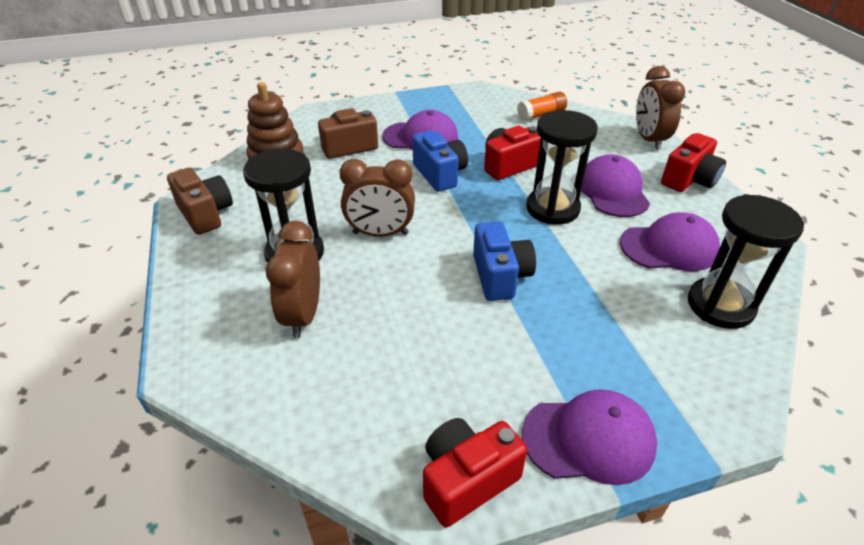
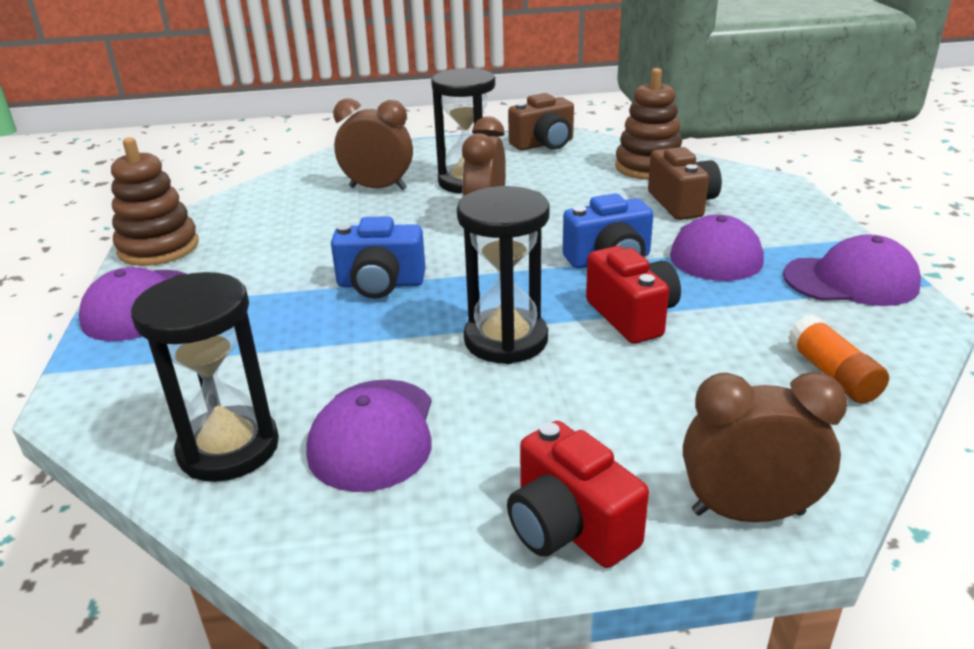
camera: 100 degrees right, 10 degrees down
(467, 480) = (158, 248): red camera -> brown stacking toy
(612, 191) = (543, 409): purple cap -> purple cap (851, 280)

